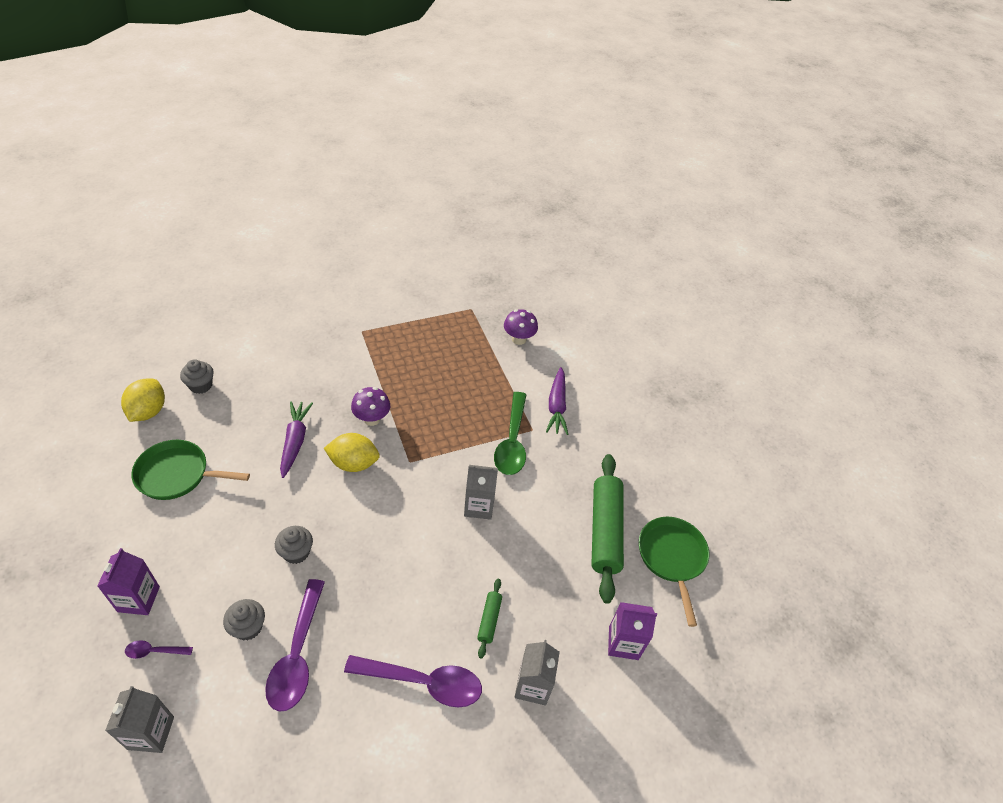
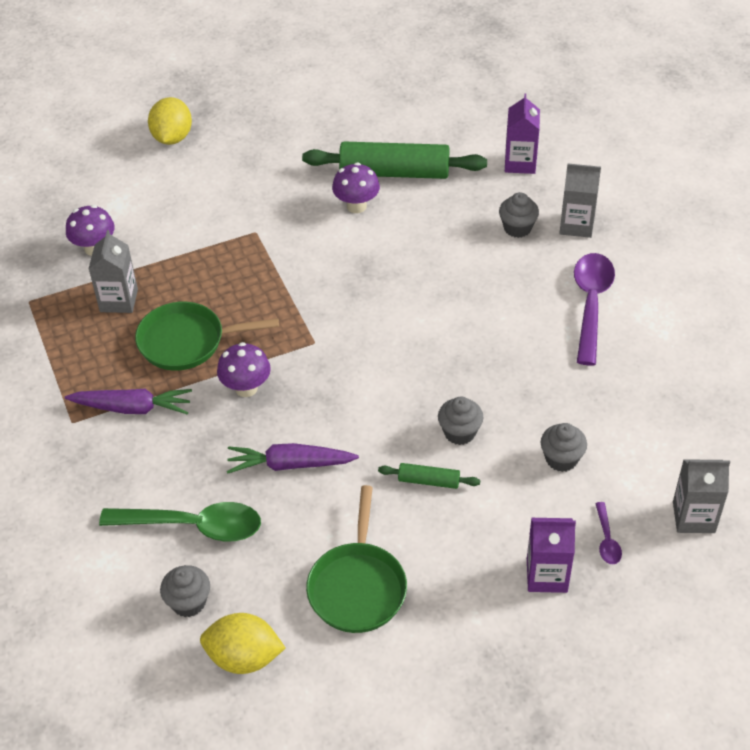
camera: 85 degrees left, 0 degrees up
(297, 654) = (583, 409): purple spoon -> none
(353, 463) = (322, 397): yellow lemon -> yellow lemon (172, 138)
(479, 506) = (374, 274): grey carton -> grey carton (119, 300)
(489, 620) = (514, 259): green rolling pin -> green rolling pin (429, 481)
(512, 442) = (276, 249): green spoon -> green spoon (193, 526)
(530, 628) = (517, 228): none -> grey cupcake
(556, 406) = (216, 210): purple carrot -> purple carrot (132, 408)
(561, 499) = (356, 206): none -> purple mushroom
(672, 558) = (420, 125): green pan -> green pan (187, 341)

